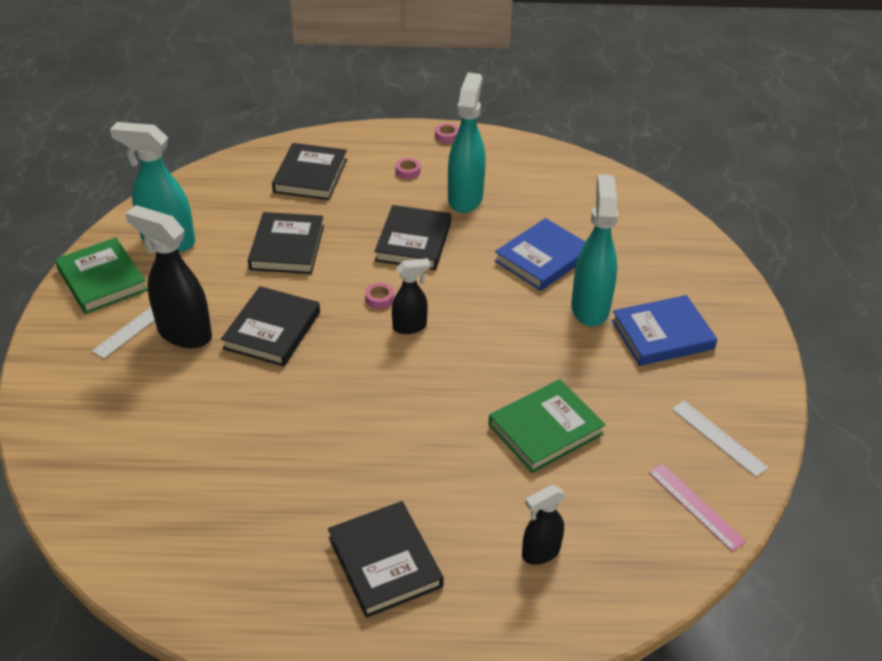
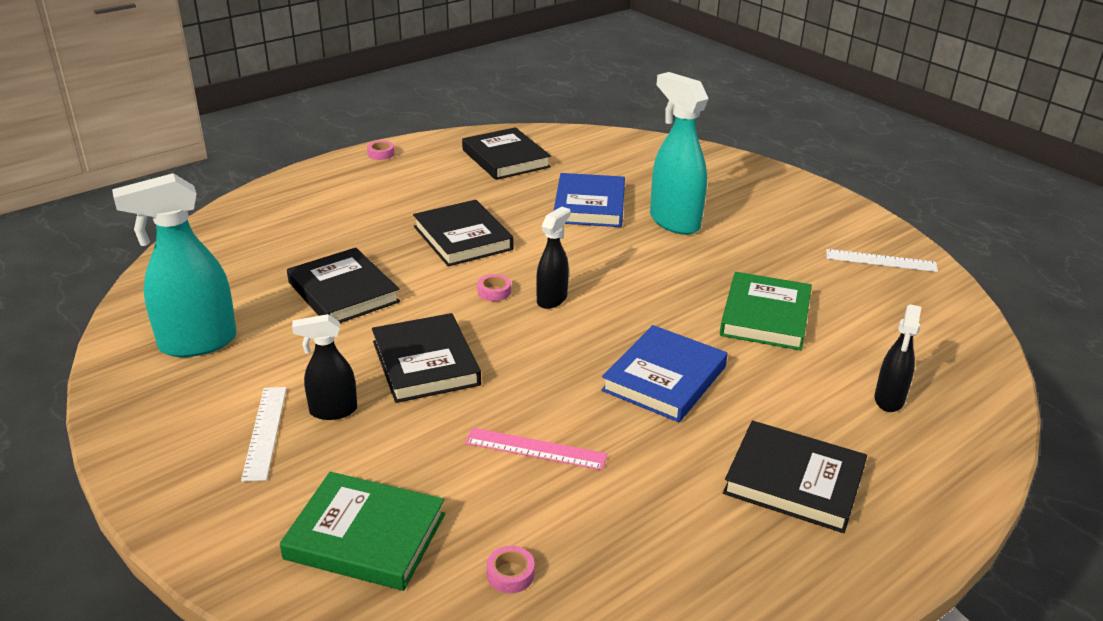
camera: 40 degrees left, 10 degrees down
(102, 279) = (159, 411): green book -> green book (365, 536)
(184, 333) = (332, 411): black spray bottle -> black spray bottle, size x0.57
(310, 176) = (286, 228): black book -> black book (505, 158)
(408, 171) = (381, 191): pink tape -> pink tape (510, 574)
(465, 198) = (463, 190): turquoise spray bottle -> none
(662, 335) = (749, 216): blue book -> blue book (664, 378)
(695, 506) = (933, 309): pink ruler -> pink ruler (535, 449)

